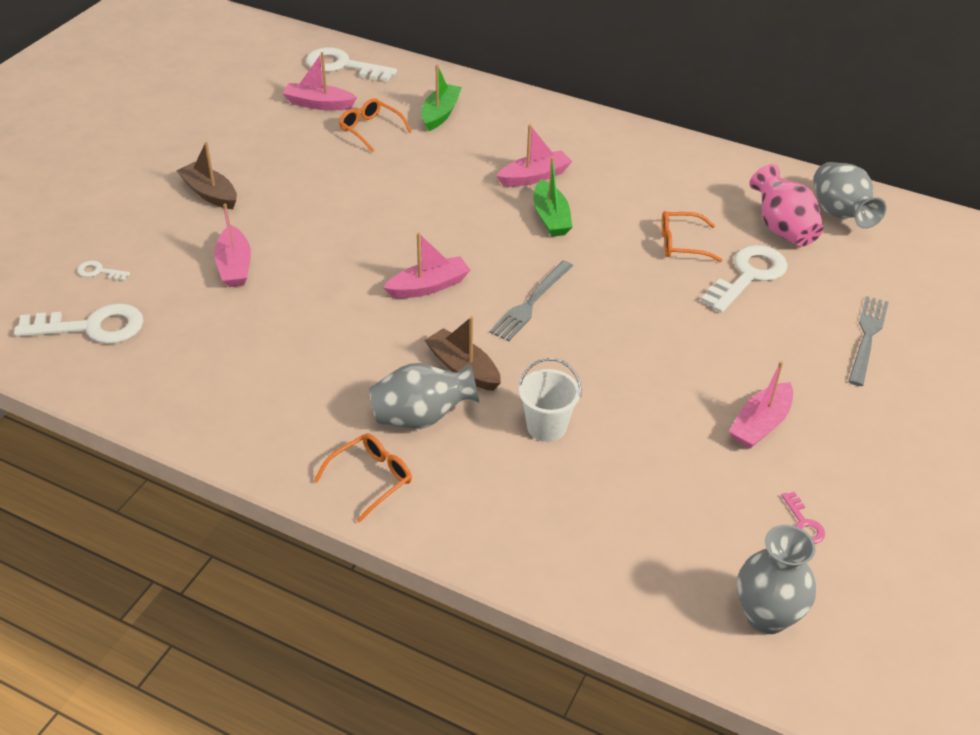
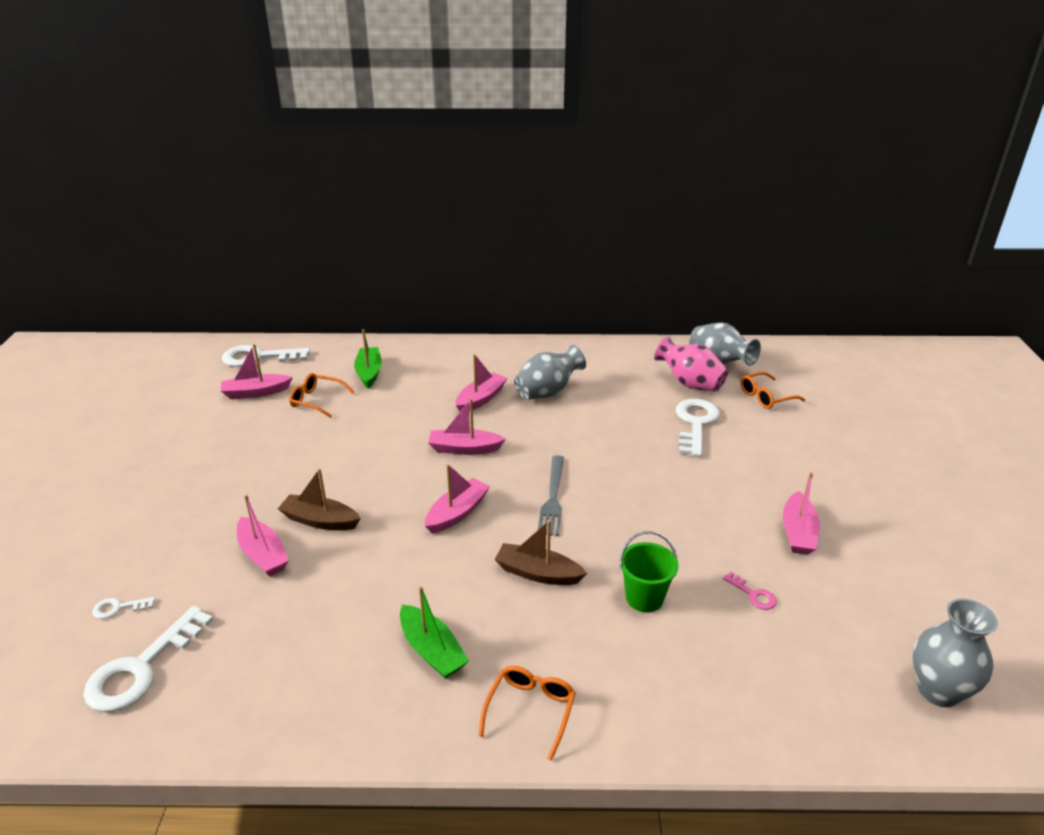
camera: 25 degrees left, 10 degrees down
(92, 327) = (142, 668): white key -> white key turned 150 degrees clockwise
(210, 193) = (197, 496): brown boat -> brown boat (320, 521)
(422, 417) = (534, 631): grey vase -> grey vase (548, 392)
(480, 225) = (464, 449): none -> pink boat
(546, 427) = (644, 598): white bucket -> green bucket
(551, 217) = (517, 426): green boat -> green boat (432, 650)
(681, 244) = (630, 415): orange glasses -> orange glasses (766, 397)
(803, 523) = (894, 599): pink key -> pink key (753, 594)
(867, 337) = (810, 441): grey fork -> none

